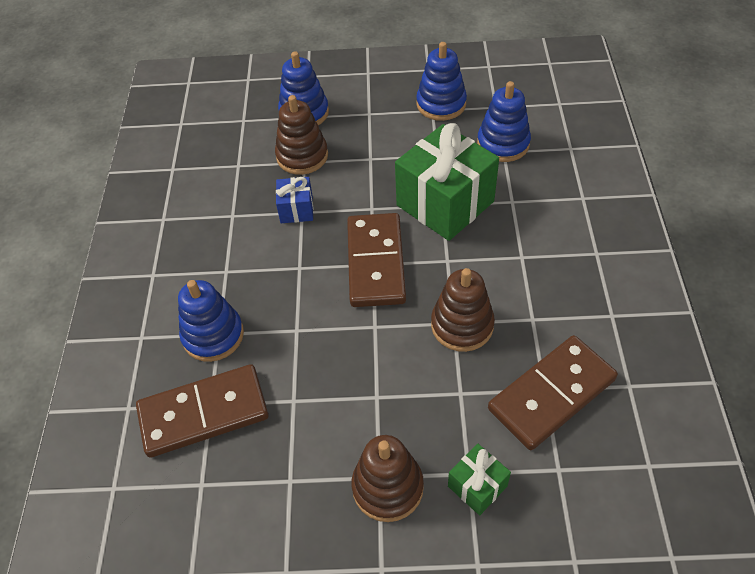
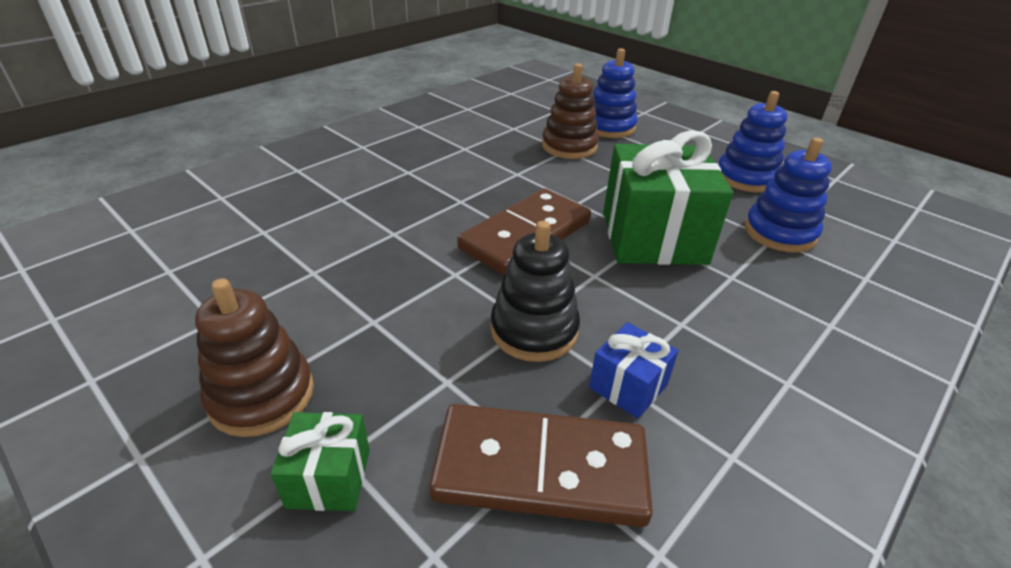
camera: 40 degrees right, 15 degrees down
(203, 413) = (250, 233): brown domino -> none
(213, 335) = (336, 197): blue stacking toy -> none
(296, 209) = (515, 170): blue gift -> blue gift (628, 386)
(462, 325) = (534, 330): brown stacking toy -> black stacking toy

